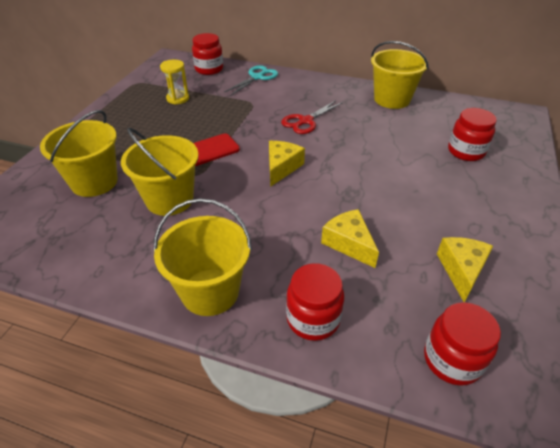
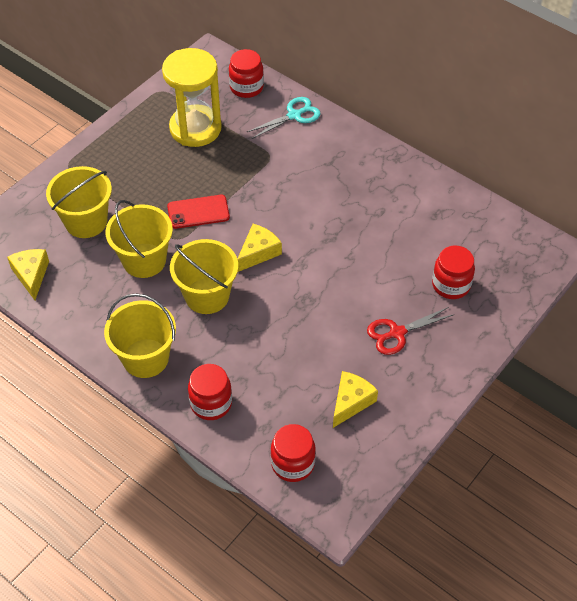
camera: 20 degrees right, 10 degrees up
(178, 99) = (195, 128): yellow hourglass -> yellow hourglass, size x2.08
(305, 121) = (312, 198): red scissors -> red scissors (397, 333)
(349, 243) = (274, 350): yellow cheese -> yellow cheese (31, 275)
(392, 99) = (425, 191): yellow bucket -> yellow bucket (207, 296)

